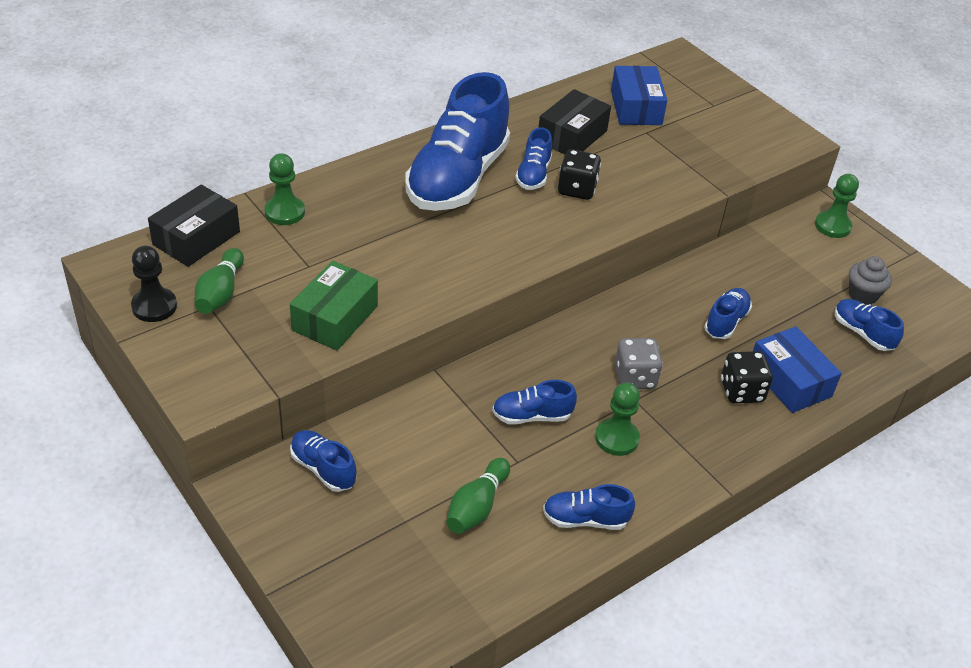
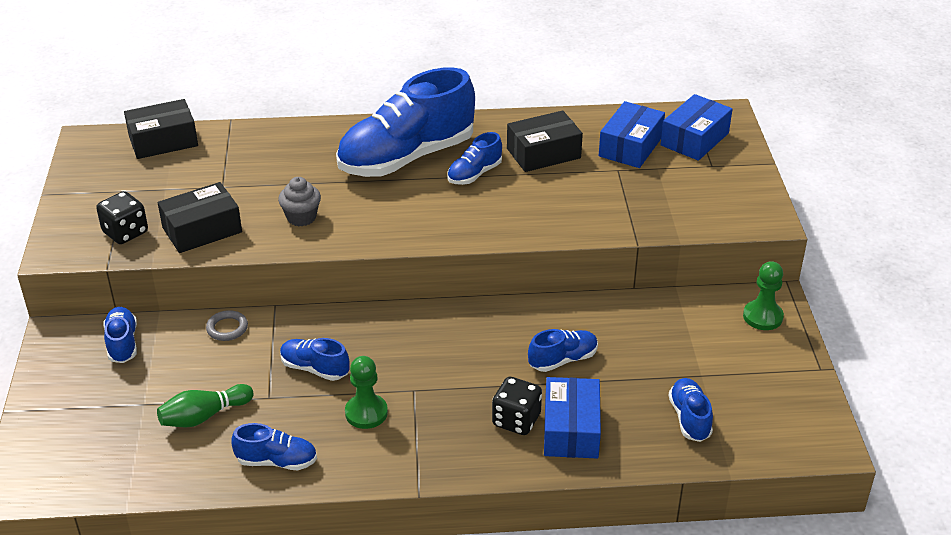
camera: 35 degrees right, 5 degrees down
(154, 306) = (87, 179): black pawn -> none
(220, 293) = (140, 184): green bowling pin -> none
(284, 212) = (245, 142): green pawn -> none
(335, 318) = (202, 230): green box -> black box
(412, 410) = (227, 328): none -> grey ring
(577, 189) = (500, 197): black dice -> black dice (125, 232)
(585, 519) = (277, 461): blue shoe -> blue shoe turned 150 degrees clockwise
(635, 377) = (431, 373): grey dice -> none
(678, 85) = (694, 139): none -> blue box
(863, 295) = (727, 386): grey cupcake -> grey cupcake (301, 217)

